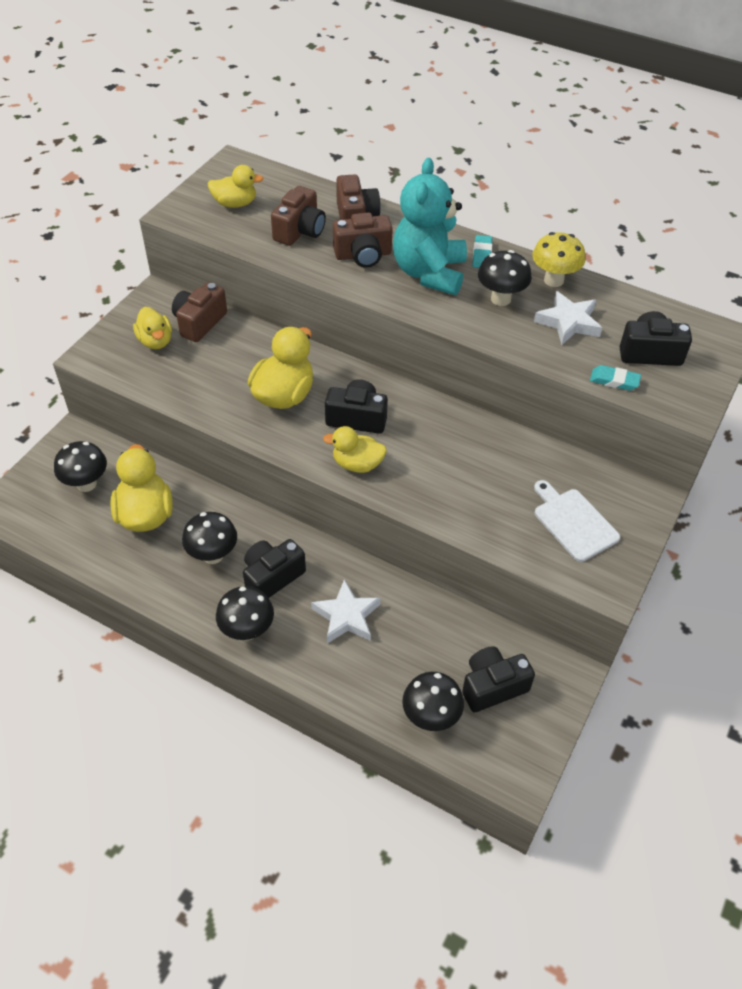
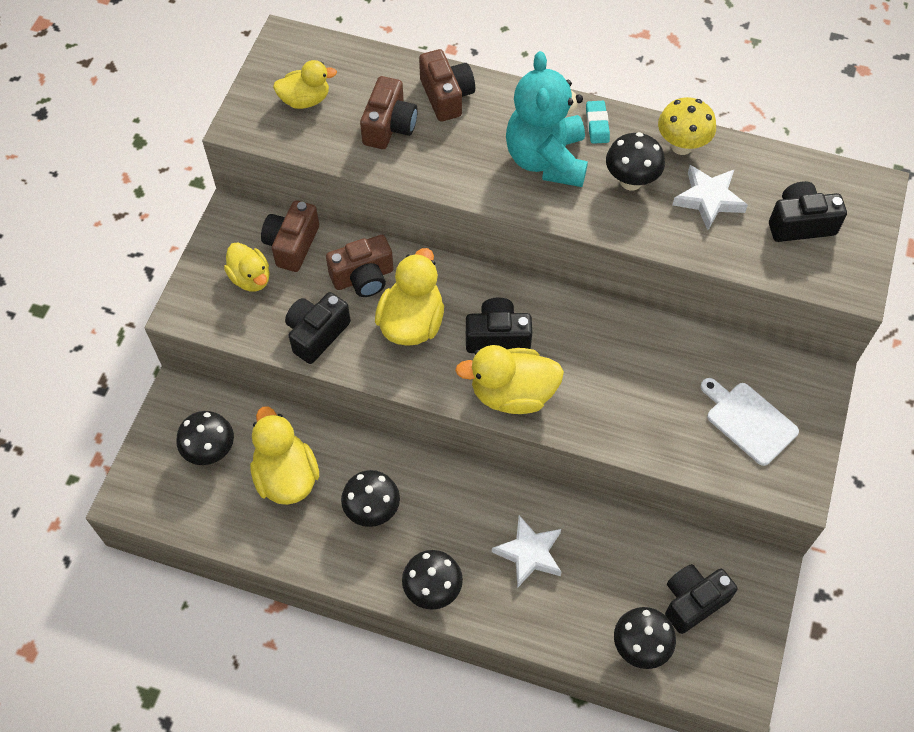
camera: 10 degrees left, 10 degrees up
(272, 577) = (441, 524): black camera -> black camera (317, 334)
(357, 464) = (512, 394): yellow duck -> yellow duck, size x1.55
(363, 255) = (468, 147): brown camera -> brown camera (363, 277)
(614, 381) = (771, 266): turquoise eraser -> none

